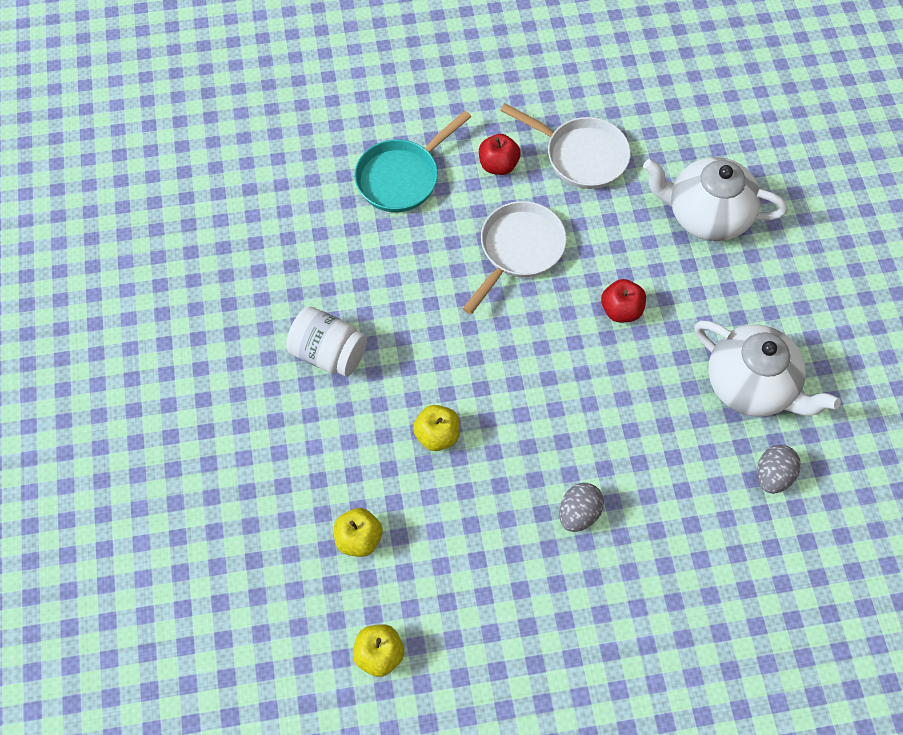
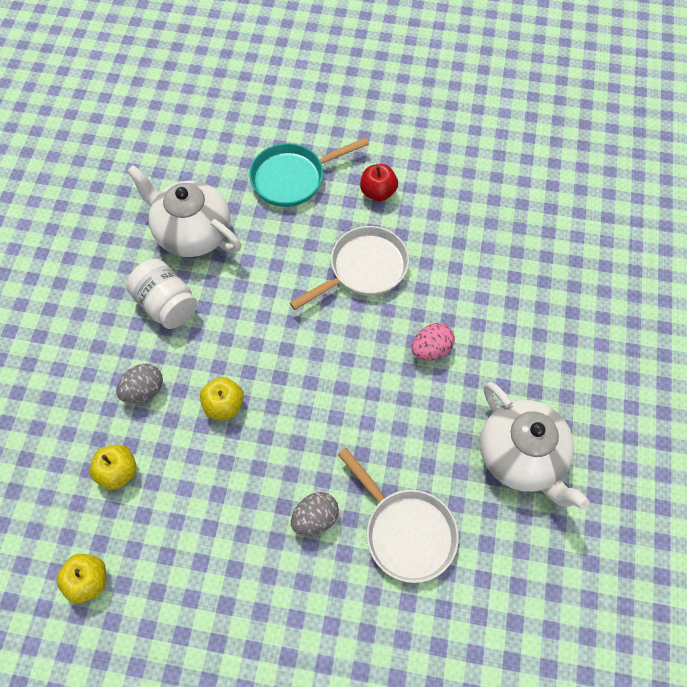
camera: 20 degrees right, 0 degrees up
(581, 155) = (453, 205): white pan -> white pan (406, 531)
(621, 310) = (431, 349): red apple -> pink egg
(706, 215) = (543, 290): white teapot -> white teapot (192, 233)
(772, 476) = (507, 548): grey egg -> grey egg (144, 390)

